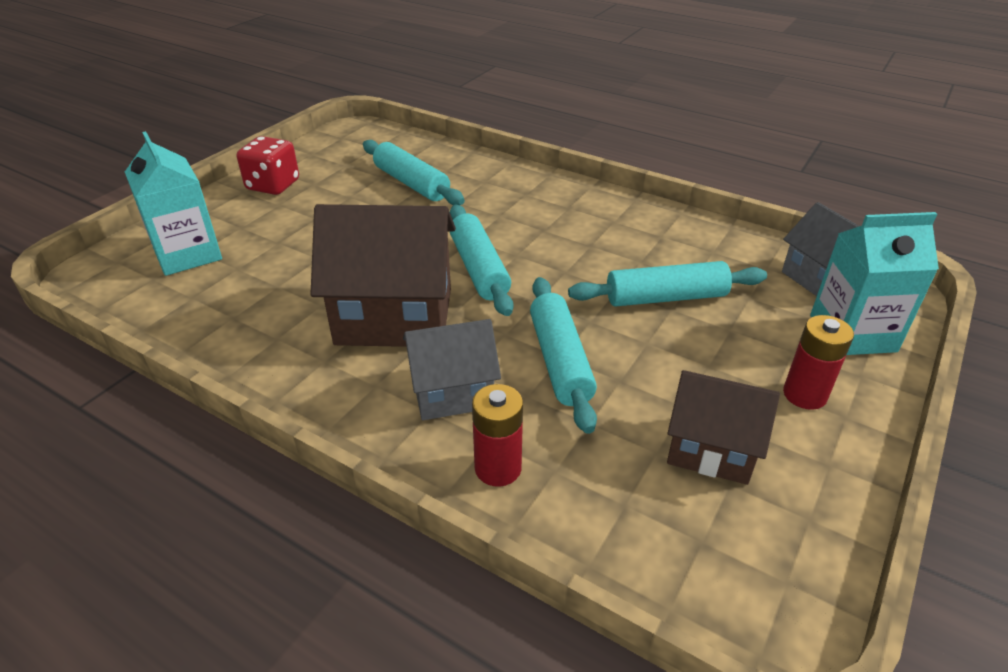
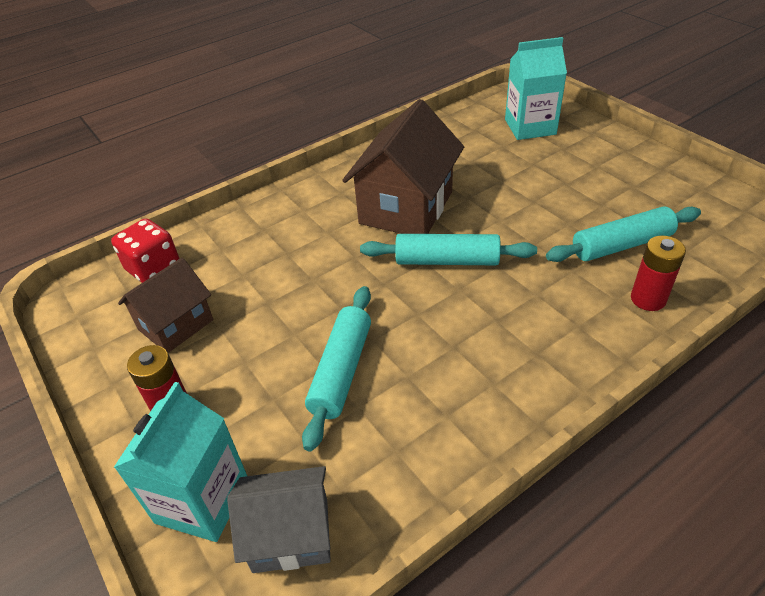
camera: 115 degrees right, 5 degrees up
(273, 185) = (634, 164): red dice -> red dice (153, 268)
(452, 392) = (312, 221): grey house -> none
(498, 468) = (240, 227): red battery -> red battery (648, 299)
(560, 361) = (307, 277): turquoise rolling pin -> none

